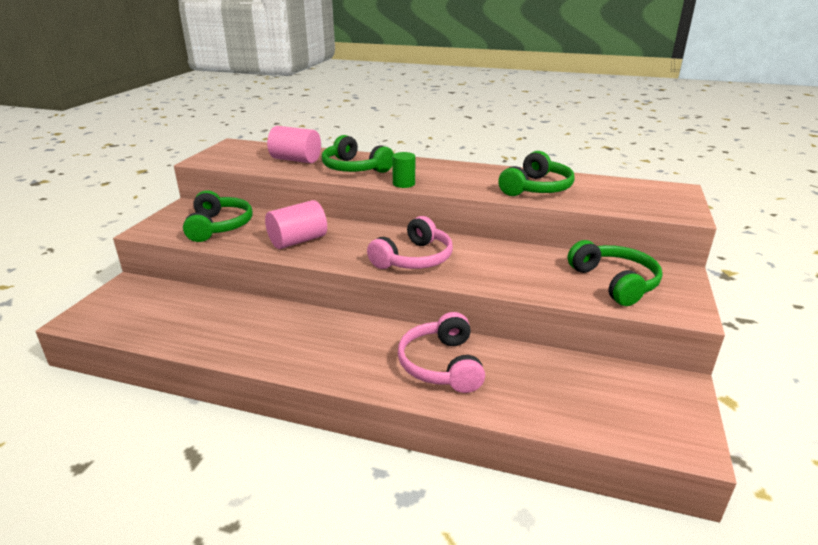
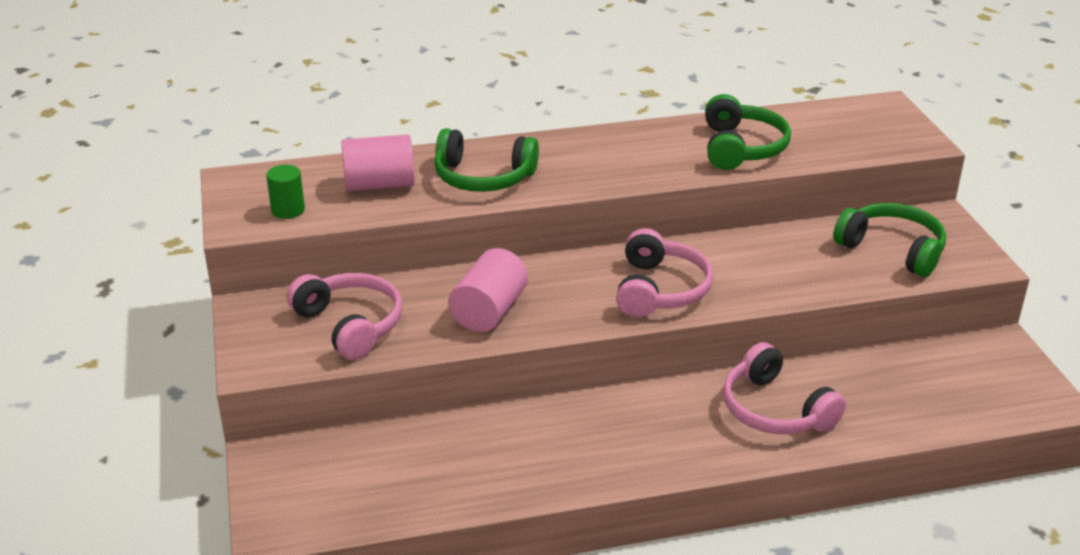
camera: 30 degrees left, 5 degrees up
(219, 226) = (350, 325): green headphones -> pink headphones
(404, 184) = (580, 187): green cylinder -> green cylinder (288, 210)

